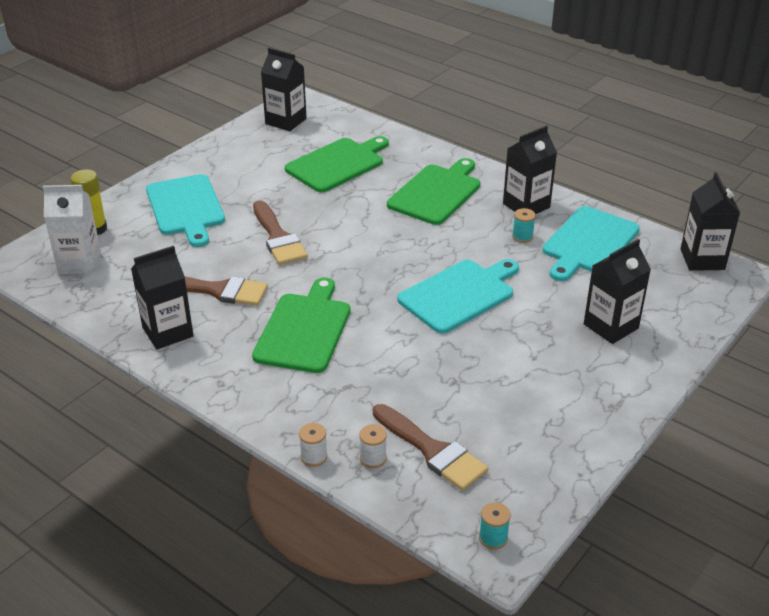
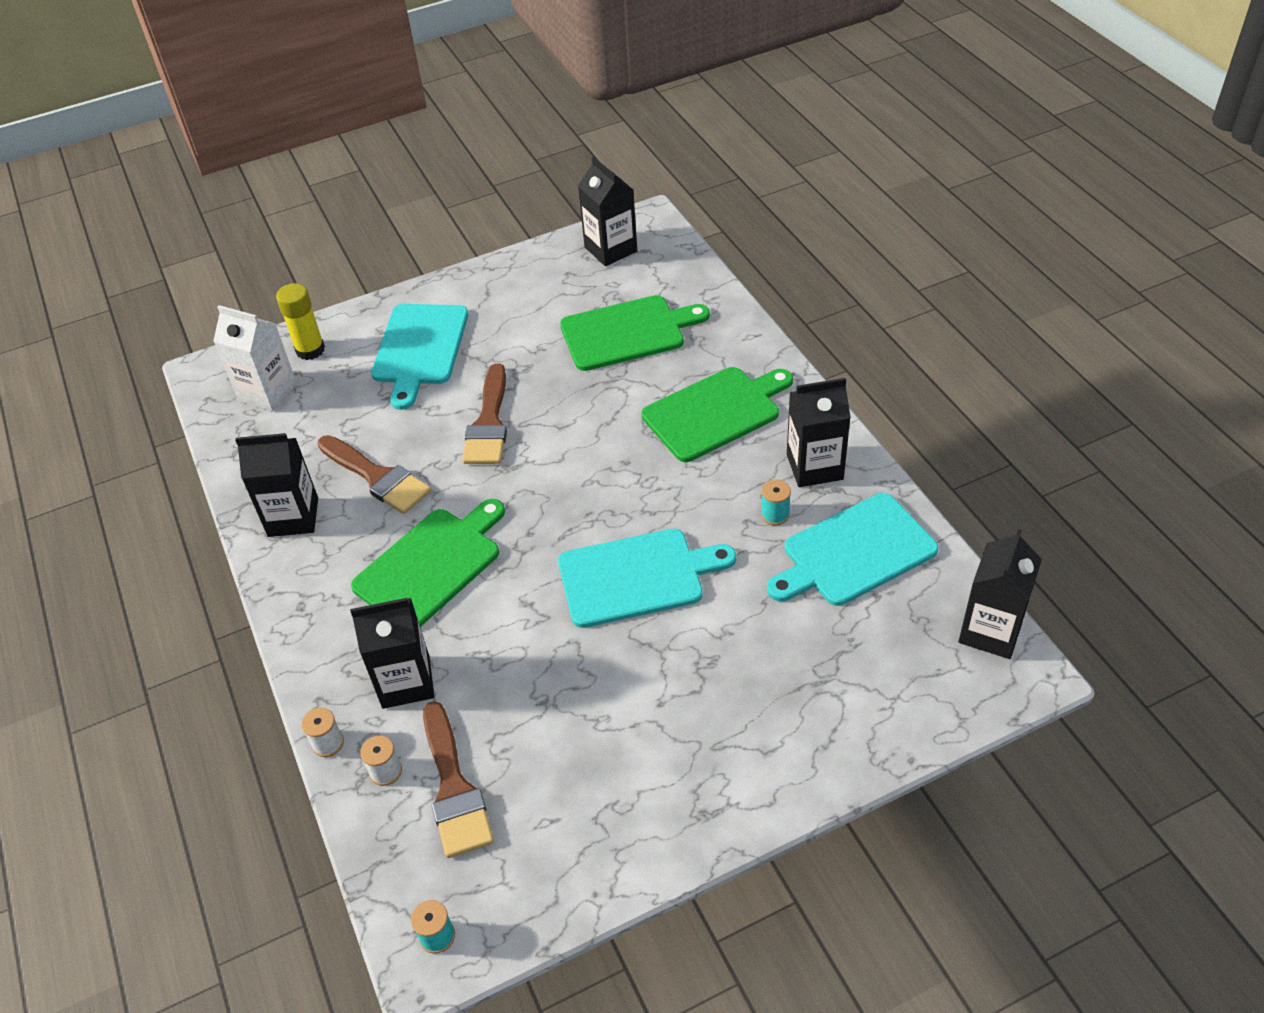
camera: 30 degrees right, 10 degrees up
(611, 326) = (788, 693): black carton -> black carton (406, 682)

